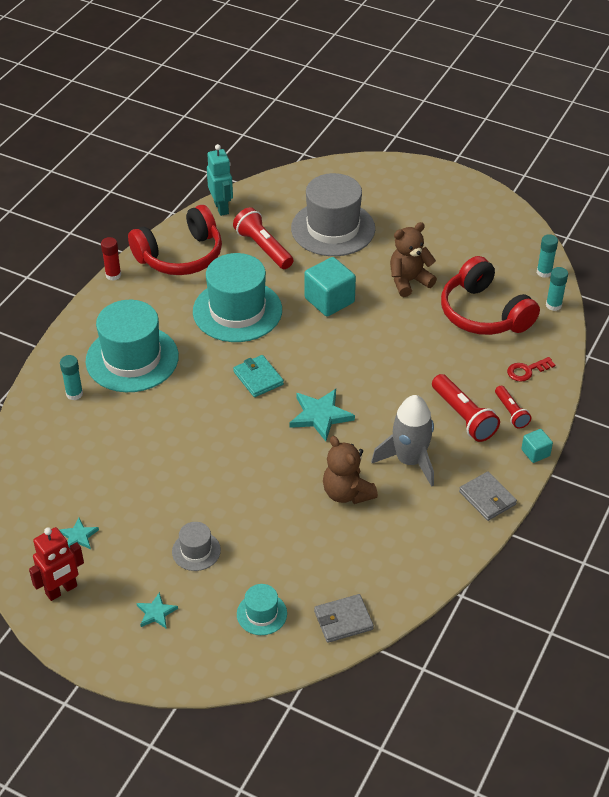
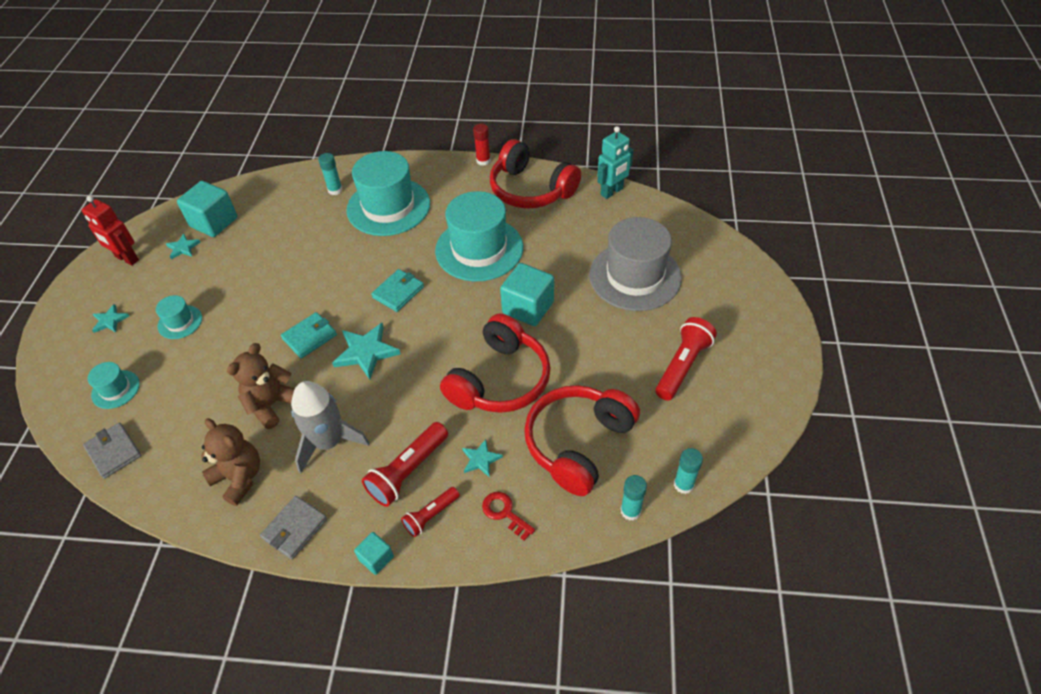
camera: 70 degrees right, 5 degrees up
(53, 504) = (214, 222): none -> turquoise cube
(196, 551) = (180, 322): grey hat -> turquoise hat
(263, 248) = (574, 237): red flashlight -> red flashlight (683, 366)
(278, 452) = (309, 337): none -> turquoise wallet
(399, 339) = (500, 380): none -> red headphones
(409, 281) = (592, 361): brown teddy bear -> brown teddy bear (239, 477)
(472, 371) = (481, 459): none -> turquoise star

